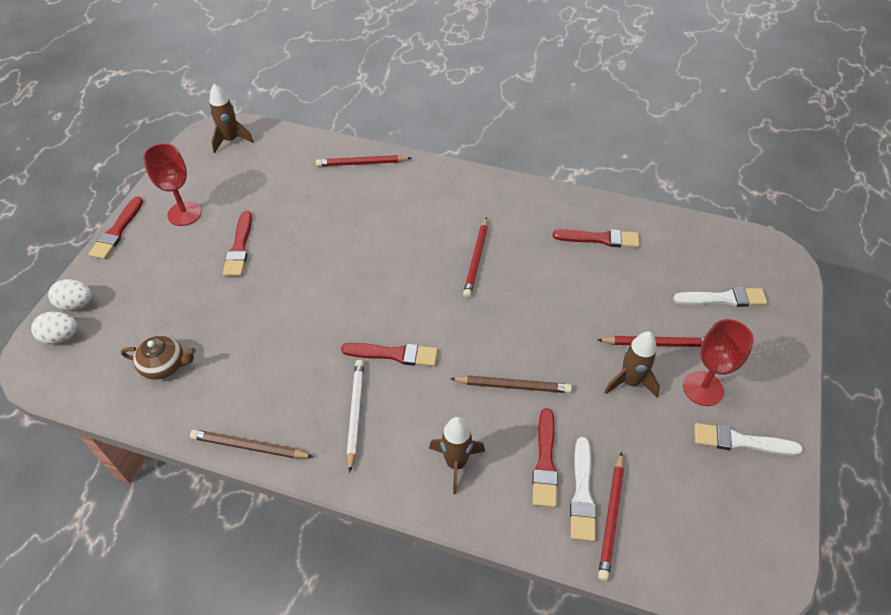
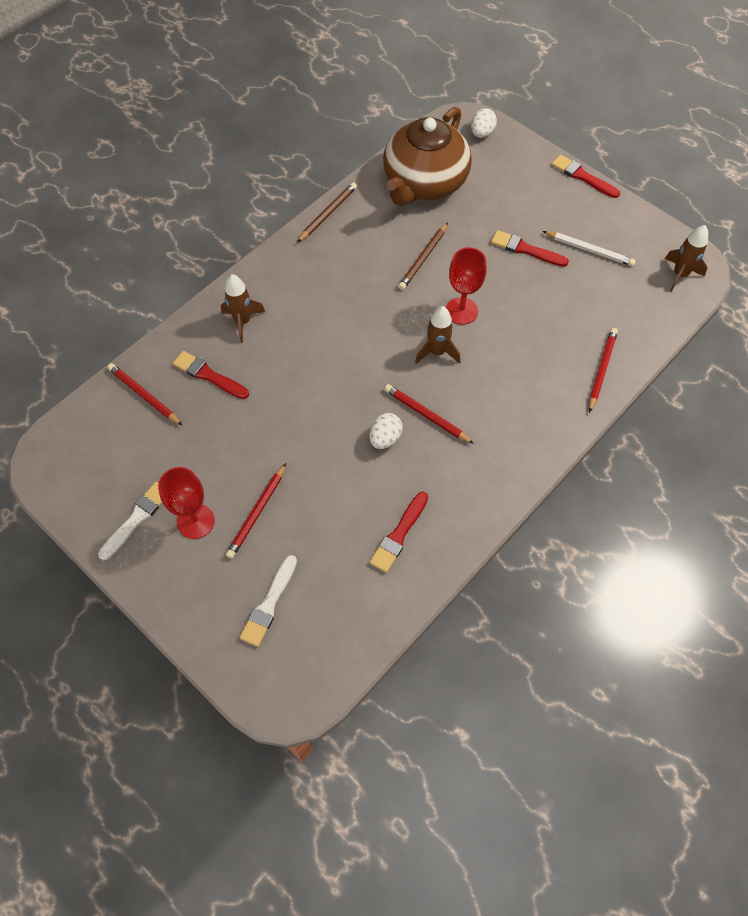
camera: 115 degrees right, 10 degrees up
(76, 304) = (510, 144): white egg -> white egg (385, 438)
(164, 365) = (424, 183): brown teapot -> brown teapot, size x2.36
(184, 213) = (585, 222): red goblet -> red goblet (461, 311)
(355, 413) = (319, 277): white pencil -> white pencil (589, 250)
(394, 354) = (356, 318): red brush -> none
(513, 386) = (282, 384): brown pencil -> brown pencil (423, 258)
(582, 493) = (171, 386): white brush -> none
(630, 382) = (235, 469): brown rocket -> brown rocket (437, 352)

